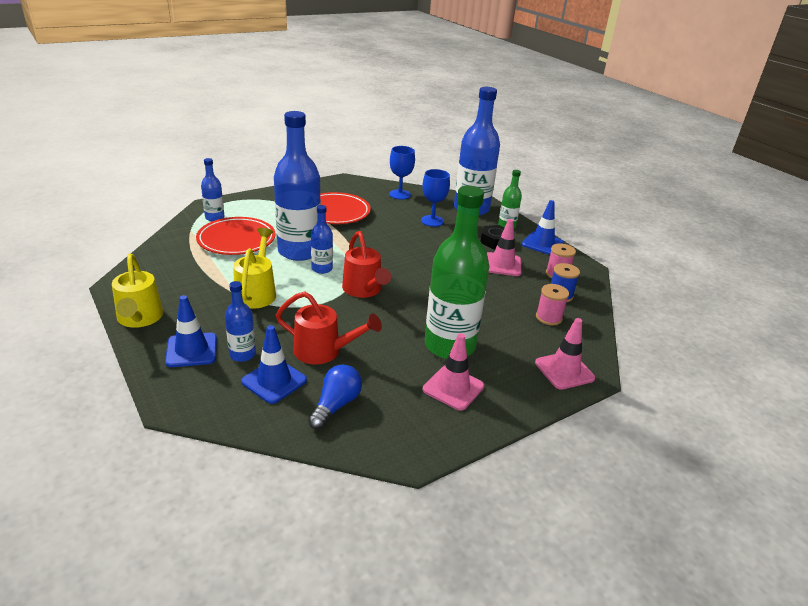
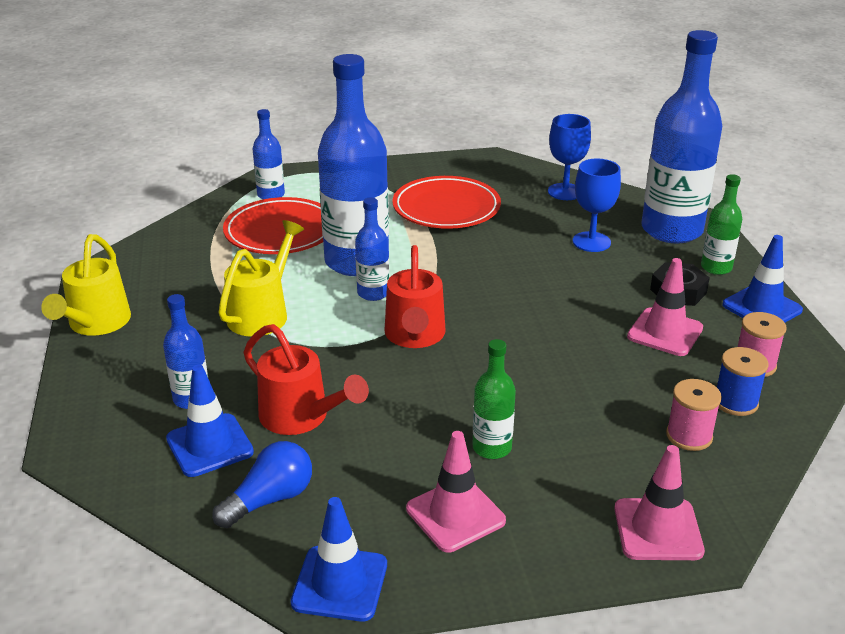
camera: 25 degrees right, 0 degrees up
(191, 350) = (132, 380): blue traffic cone -> blue traffic cone (340, 583)
(449, 345) = (492, 448): green bottle -> green bottle, size x0.47

